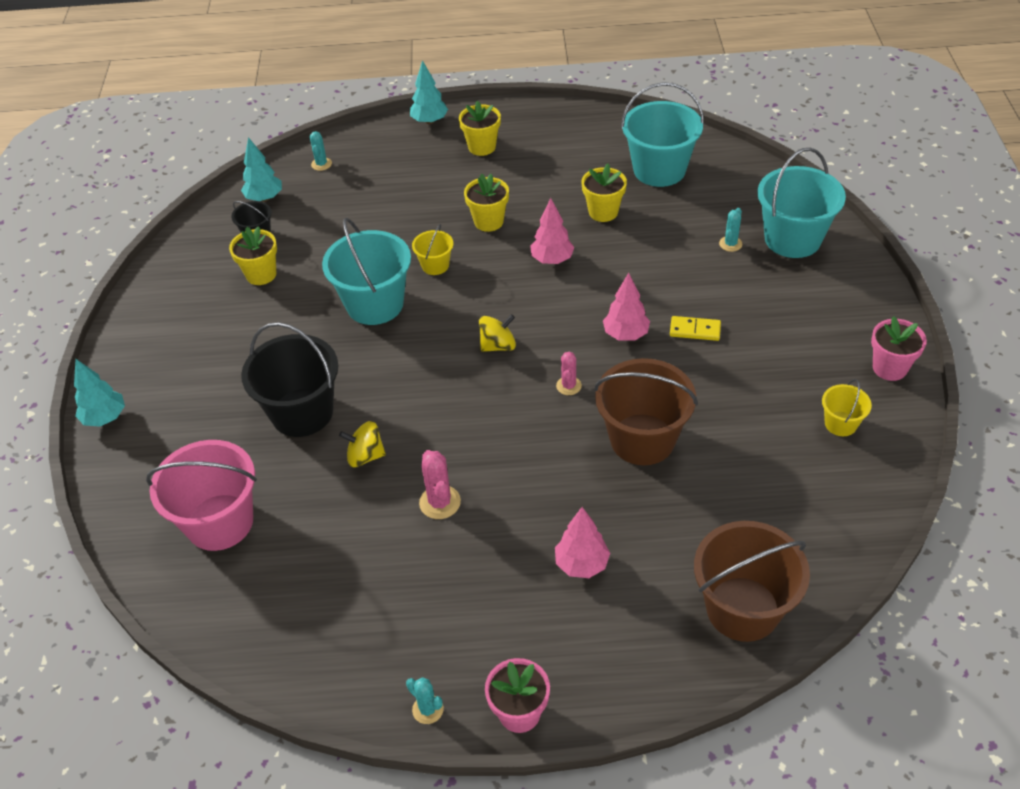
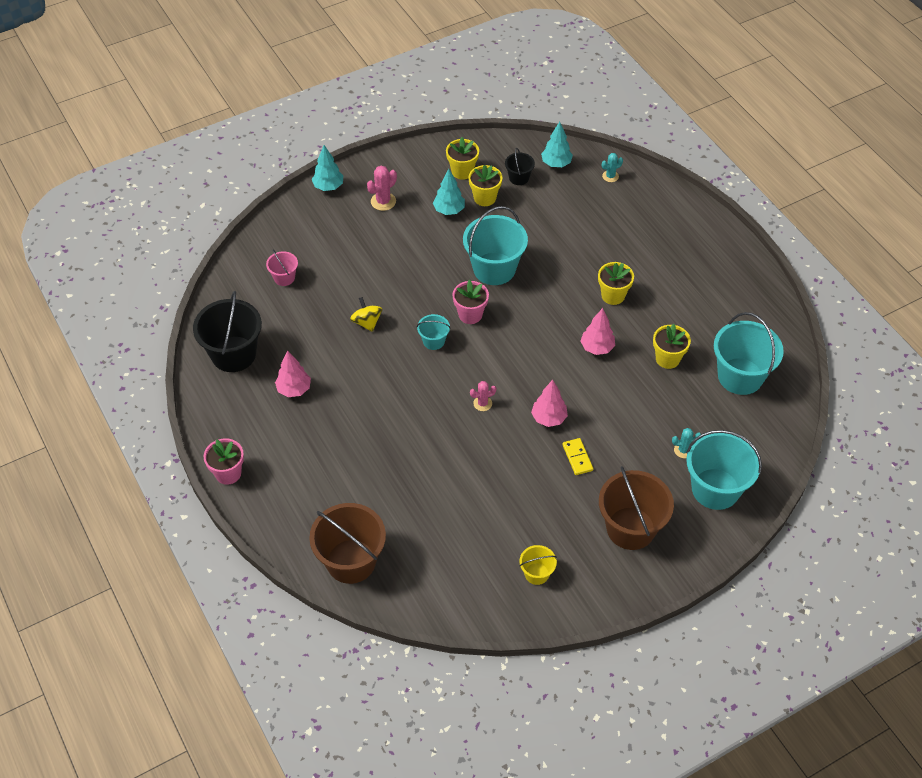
camera: 60 degrees right, 5 degrees up
(220, 522) = (284, 278): pink bucket -> pink bucket, size x0.49
(302, 412) = (383, 275): black bucket -> black bucket (233, 354)
(428, 709) = (211, 430): turquoise cactus -> none
(429, 121) = (699, 214): turquoise tree -> turquoise tree (449, 210)
(435, 265) = (550, 284): yellow bucket -> none
(440, 502) = (351, 375): pink cactus -> pink cactus (383, 201)
(443, 398) = (433, 341): none -> turquoise bucket
(482, 147) = (691, 257): yellow flower pot -> yellow flower pot (462, 171)
(498, 345) = (496, 350): yellow spinning top -> none
(582, 564) = (342, 465): pink tree -> pink tree (294, 389)
(642, 439) = (458, 461): brown bucket -> brown bucket (630, 528)
(889, 368) = (610, 590): pink flower pot -> pink flower pot (470, 314)

